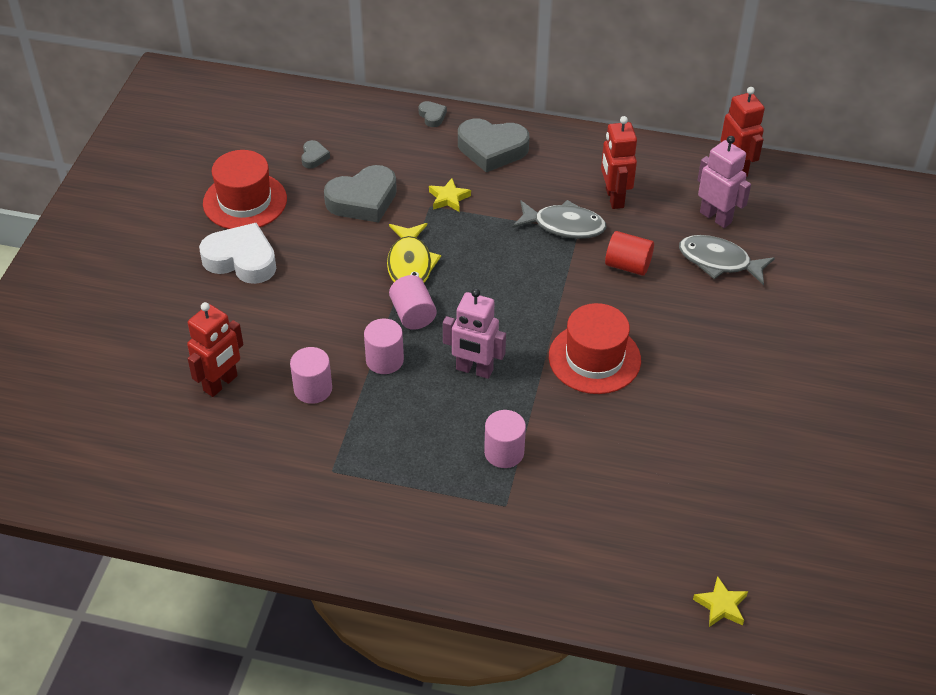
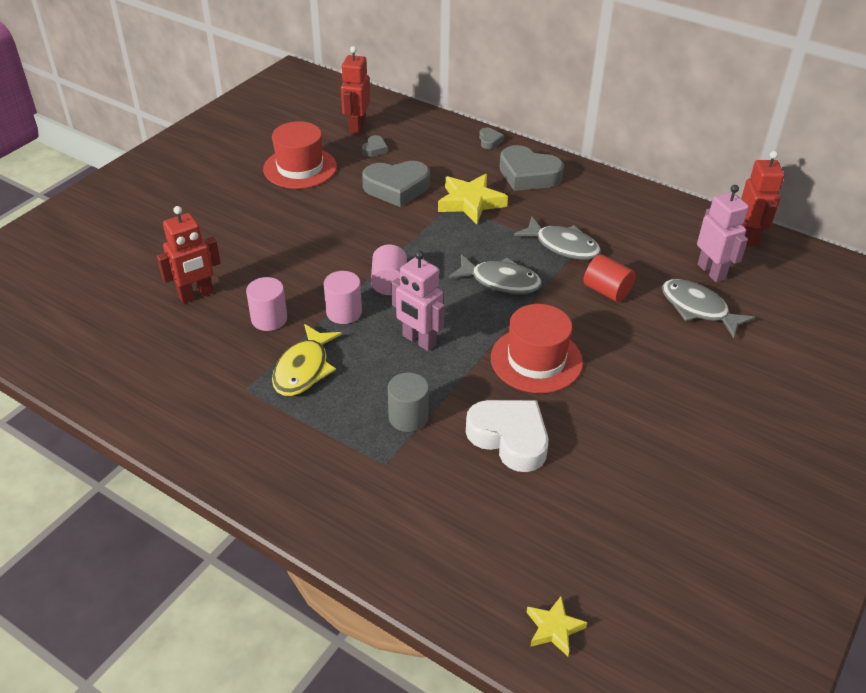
camera: 20 degrees right, 5 degrees down
(241, 260) = (271, 208): white heart -> white heart (509, 438)
(410, 264) = (409, 244): yellow fish -> yellow fish (304, 369)
(449, 198) = (470, 202): yellow star -> yellow star, size x1.78
(504, 452) = (408, 417): pink cylinder -> grey cylinder
(522, 282) = (500, 281): none -> grey fish
(614, 198) = (620, 235): red robot -> red robot (356, 127)

